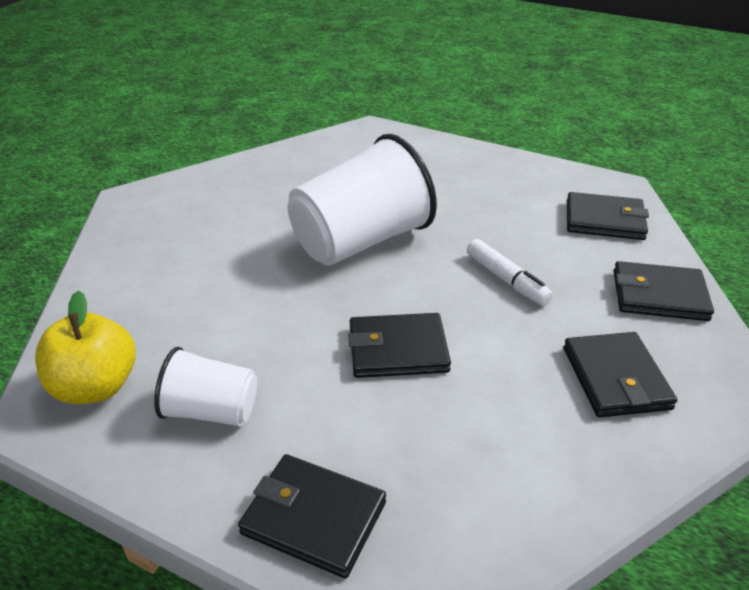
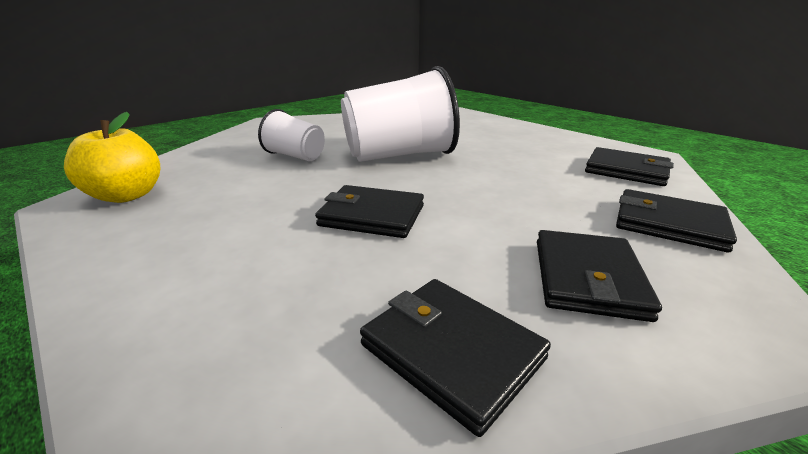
camera: 20 degrees right, 10 degrees down
(211, 411) = (182, 224): white cup -> white cup (295, 156)
(313, 518) = (166, 319): black wallet -> black wallet (451, 351)
(506, 279) = (507, 191): white marker -> none

